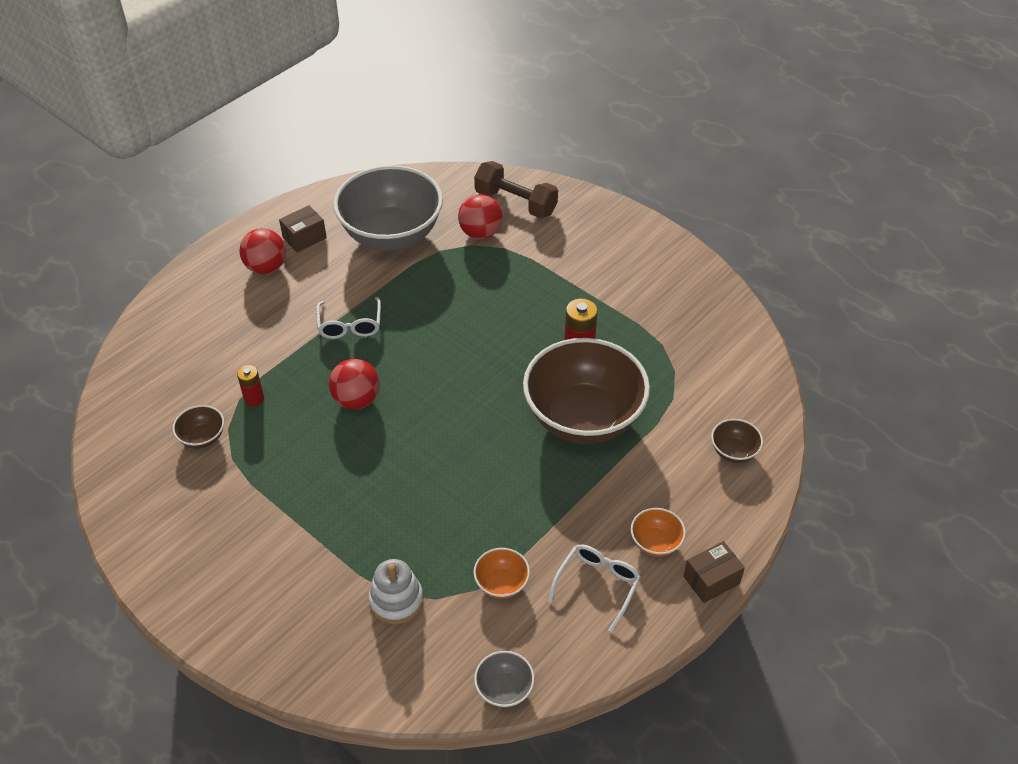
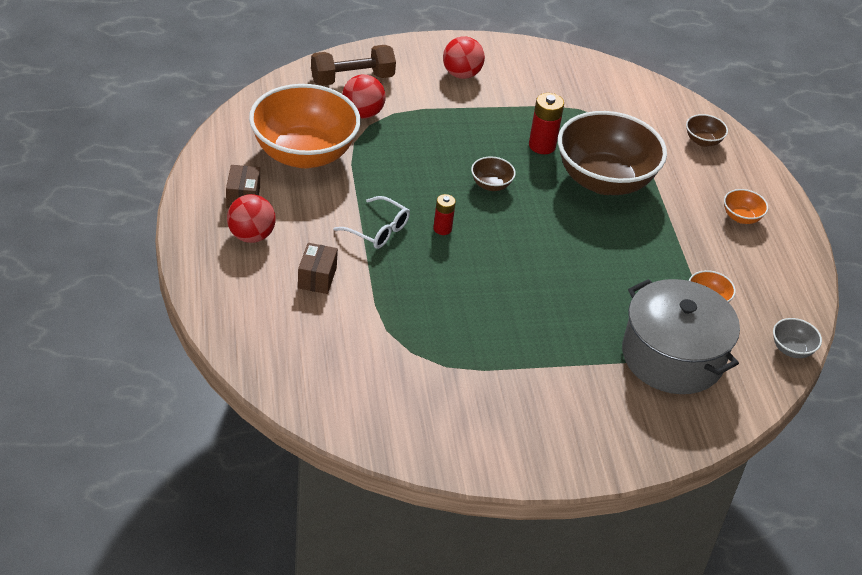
camera: 55 degrees left, 5 degrees down
(202, 438) = (405, 370): brown bowl -> brown bowl (491, 185)
(254, 399) = (396, 321): red battery -> red battery (442, 229)
(356, 400) = (462, 270): red ball -> red ball (461, 74)
(391, 235) = (304, 154): grey bowl -> orange bowl
(396, 600) = (672, 356): white stacking toy -> grey pot
(597, 585) = (750, 261): white glasses -> none
(711, 580) = (792, 214): brown box -> brown box (317, 278)

